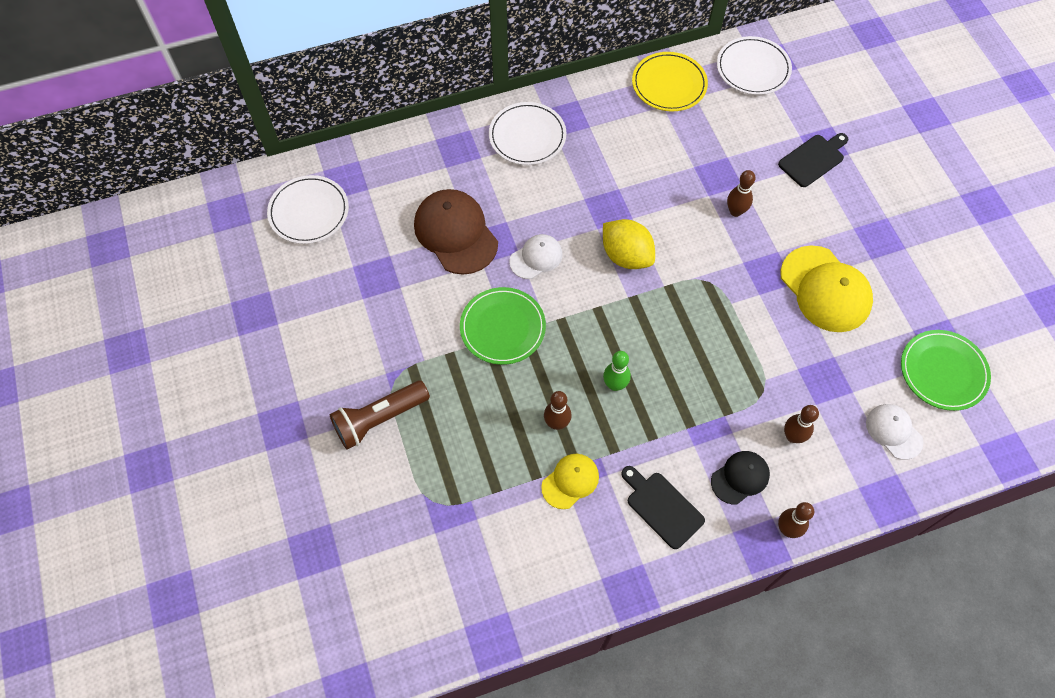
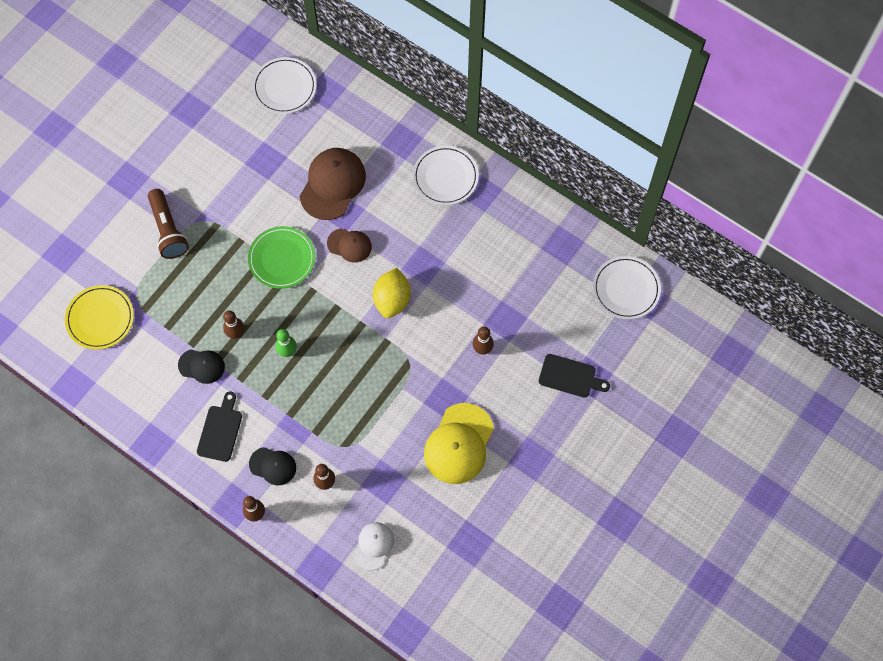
camera: 55 degrees right, 5 degrees up
(379, 419) = (168, 230): brown flashlight -> brown flashlight turned 135 degrees counterclockwise
(536, 258) = (349, 245): white cap -> brown cap
(570, 481) = (201, 366): yellow cap -> black cap
(669, 84) = (565, 240): yellow plate -> yellow plate (100, 318)
(943, 371) = (445, 556): green plate -> none

